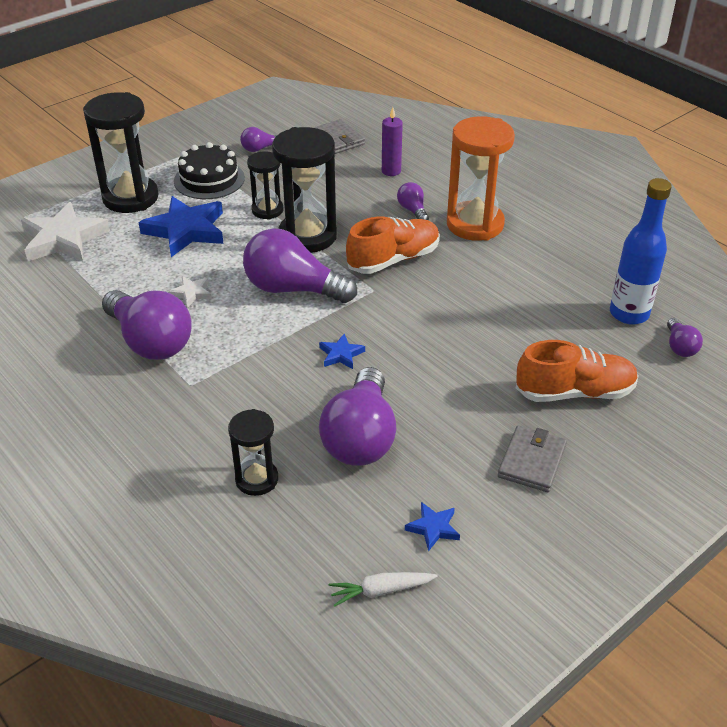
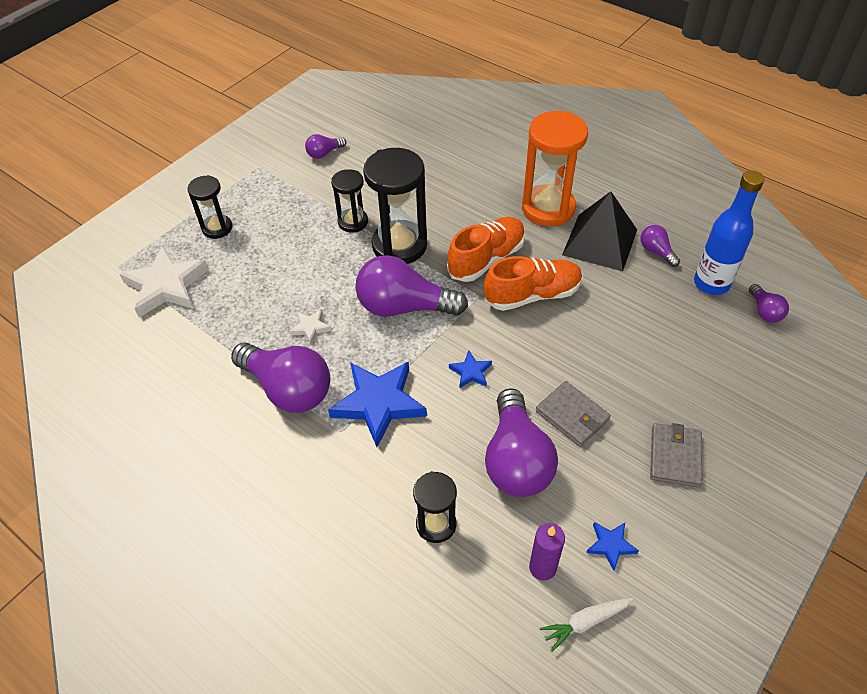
camera: 10 degrees left, 10 degrees up
(130, 198) = (217, 228): black hourglass -> black hourglass, size x0.57
(186, 230) = (282, 257): blue star -> blue star (378, 403)
(209, 179) = (286, 195): black cake -> none
(338, 139) = (394, 132): grey wallet -> grey wallet (572, 416)
(391, 171) = (454, 161): purple candle -> purple candle (542, 567)
(413, 210) = (487, 201): purple light bulb -> purple light bulb (656, 251)
(520, 261) = (600, 242): none -> black pyramid
(575, 392) = (690, 376): orange shoe -> orange shoe (532, 295)

